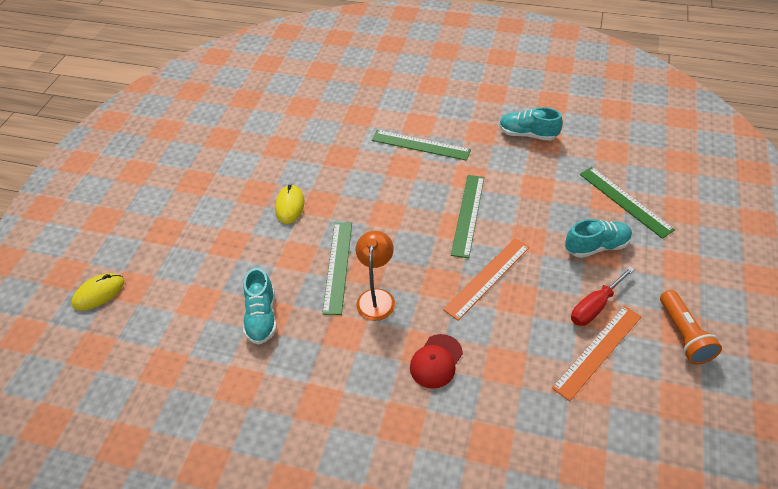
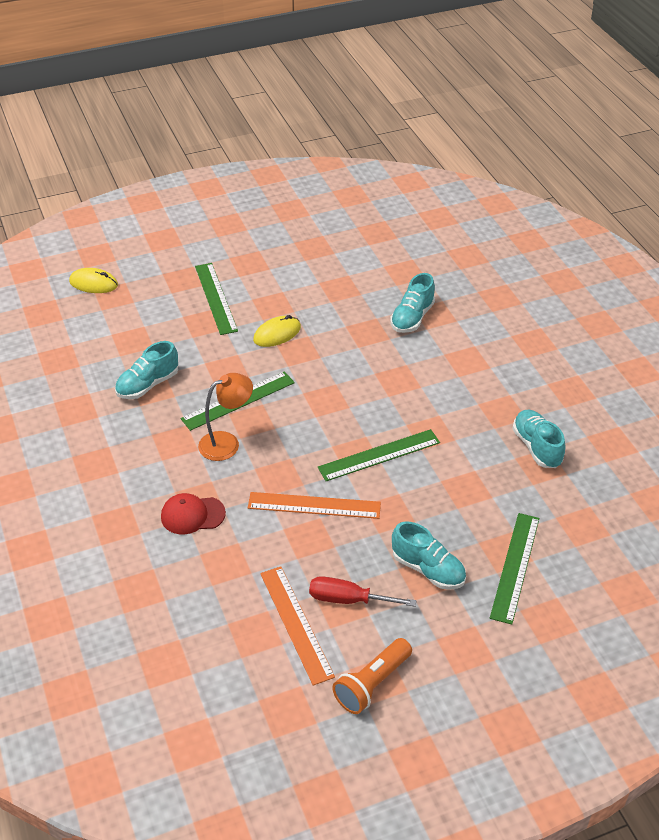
camera: 50 degrees right, 5 degrees down
(351, 127) = (412, 318): none -> turquoise shoe
(420, 145) = (437, 377): green ruler -> green ruler (215, 298)
(598, 351) = (296, 624): orange ruler -> orange ruler turned 60 degrees clockwise

